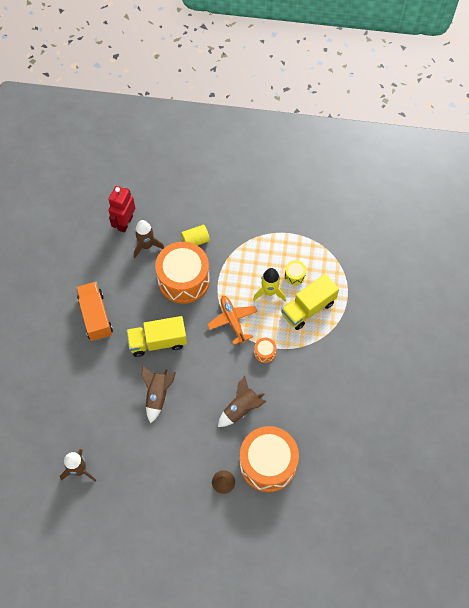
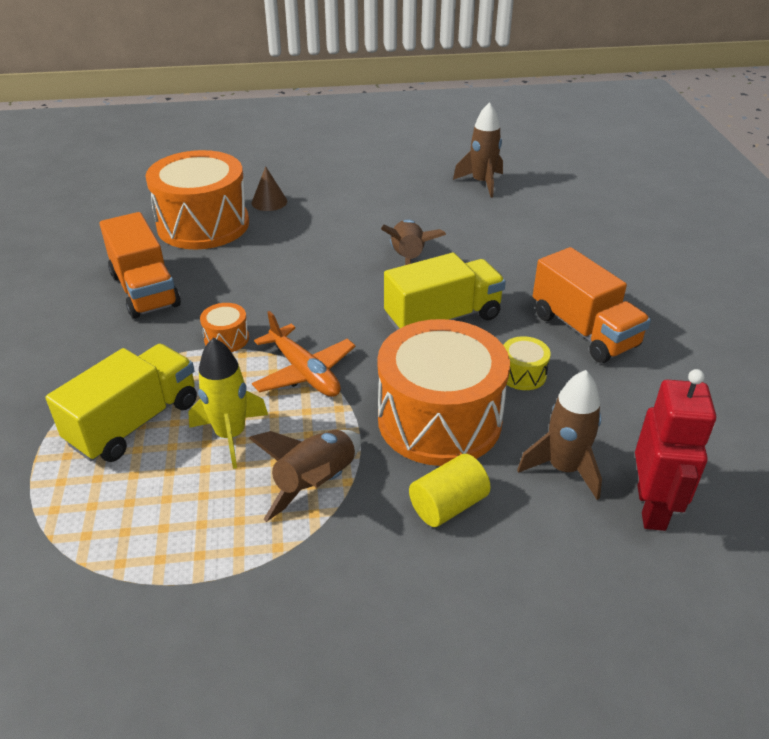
camera: 165 degrees right, 25 degrees down
(241, 409) = (258, 267): brown rocket -> brown rocket (316, 483)
(294, 275) = (169, 480): yellow drum -> yellow drum (522, 374)
(303, 403) = (145, 290): none -> orange truck

